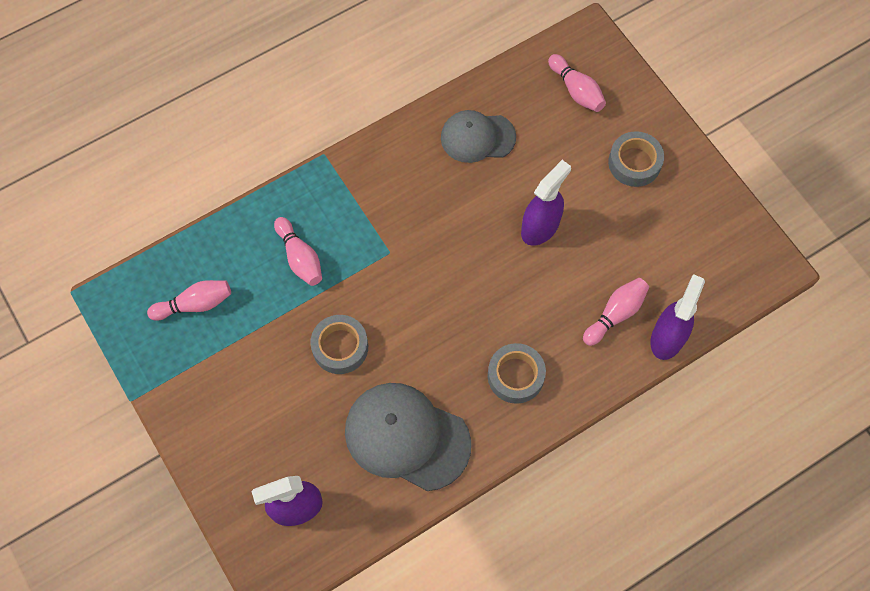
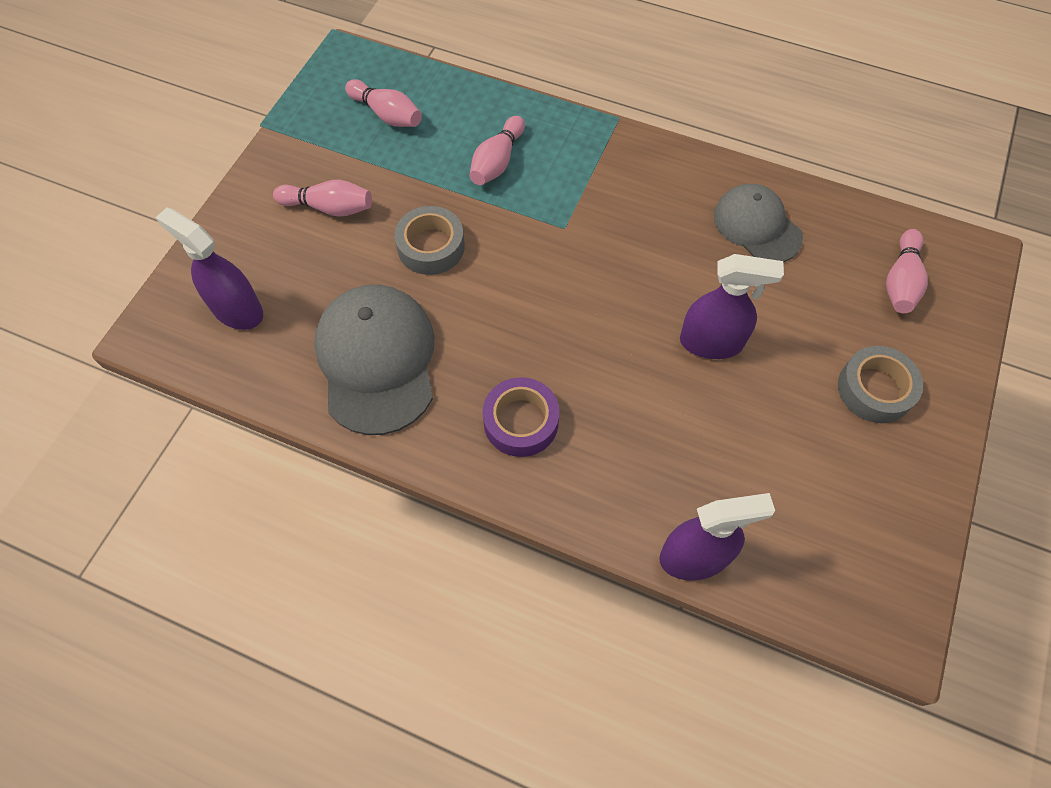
camera: 55 degrees right, 5 degrees down
(515, 376) = (521, 422): grey tape -> purple tape
(615, 314) = (676, 481): pink bowling pin -> pink bowling pin (329, 207)

